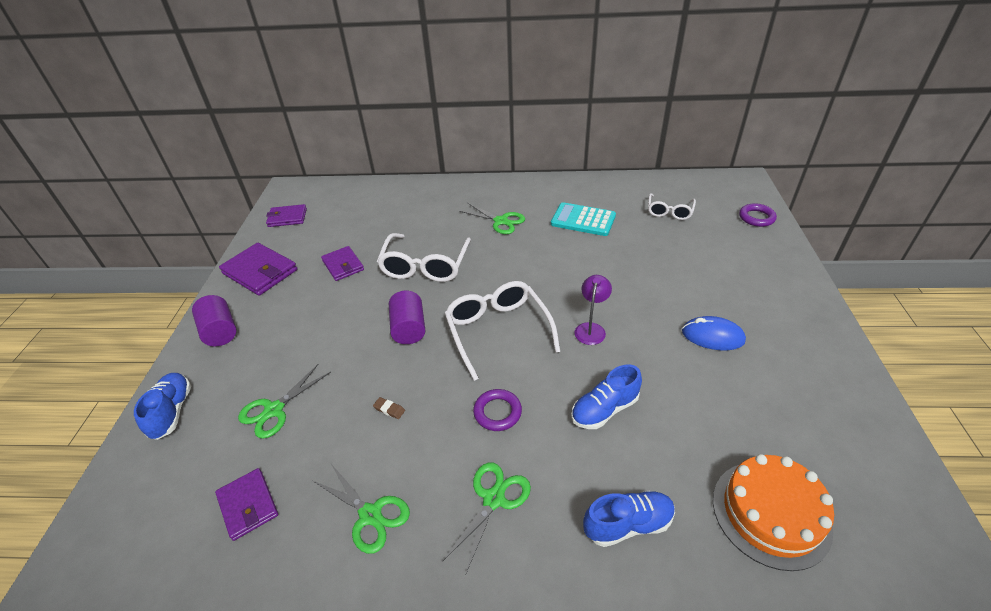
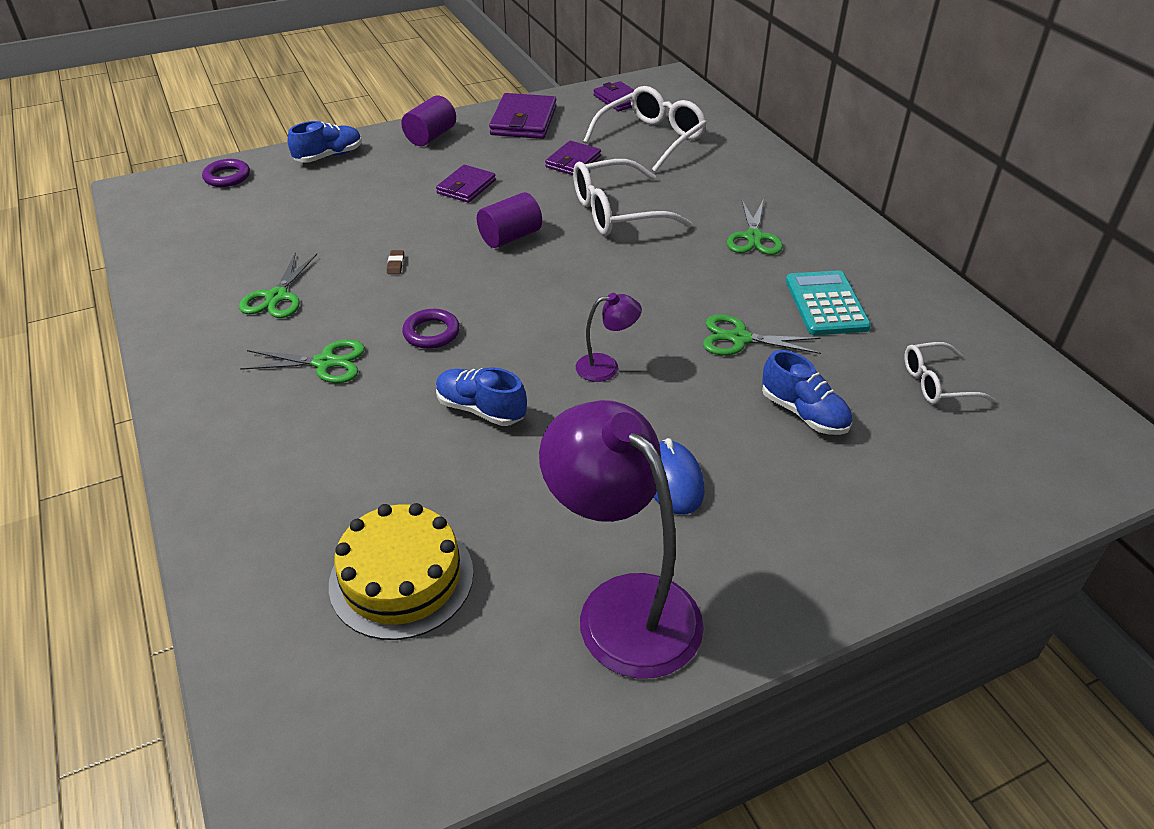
camera: 60 degrees right, 0 degrees up
(248, 505) = (259, 232): purple wallet -> purple wallet (466, 187)
(274, 410) = (359, 203): green scissors -> green scissors (739, 339)
(497, 331) = (550, 296): white glasses -> white glasses (651, 139)
(628, 524) = (336, 462): blue shoe -> blue shoe (804, 413)
(756, 218) = (1026, 488): purple ring -> purple ring (227, 177)
(771, 513) = (401, 578): orange cake -> yellow cake
(815, 397) = (622, 606): none -> purple lamp

